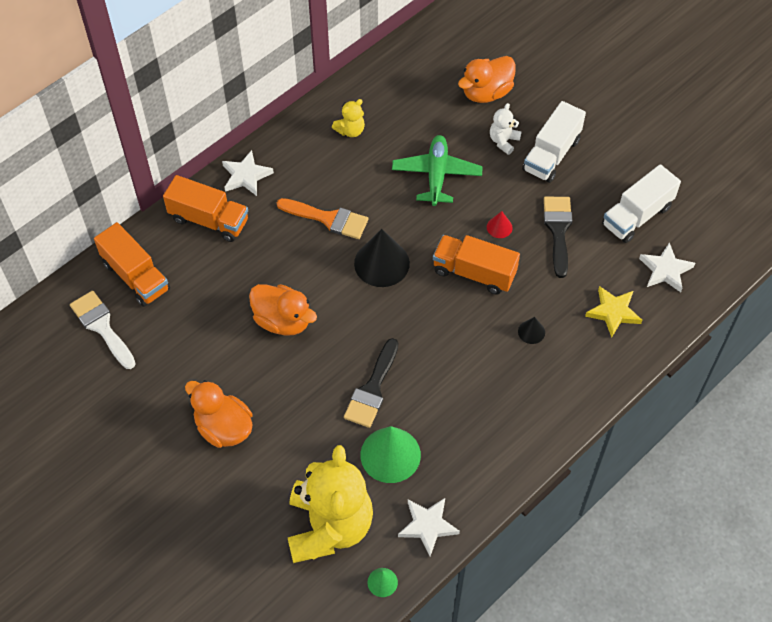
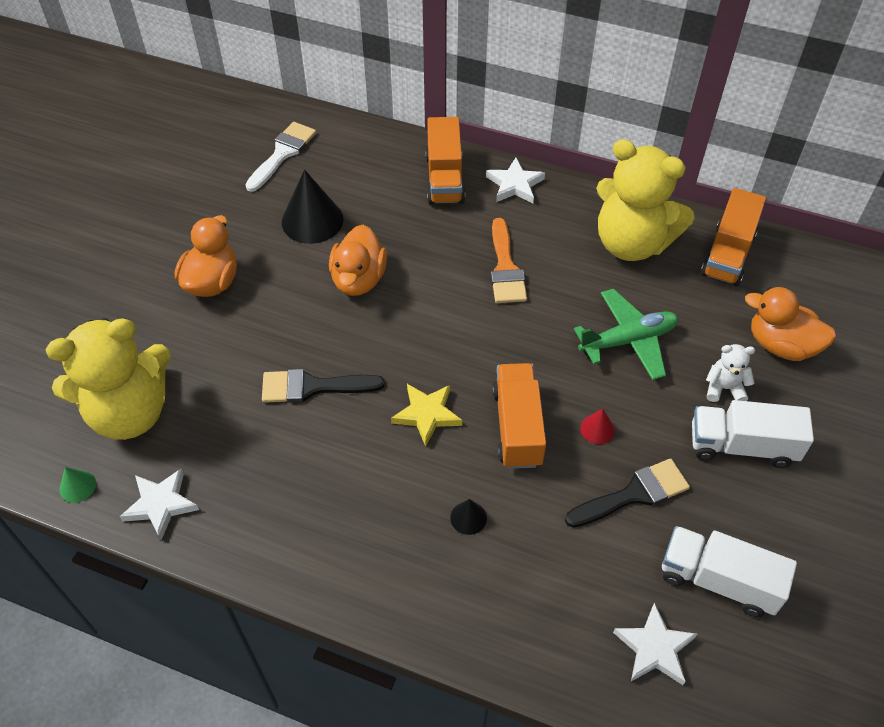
camera: 65 degrees right, 5 degrees down
(136, 276) = (350, 154): orange truck -> orange truck (728, 254)
(350, 130) = (631, 243): yellow teddy bear -> yellow teddy bear, size x2.39
(381, 263) = (477, 335): black cone -> black cone (312, 220)
(390, 455) = (237, 434): green cone -> none
(613, 312) = (549, 604): yellow star -> yellow star (427, 415)

